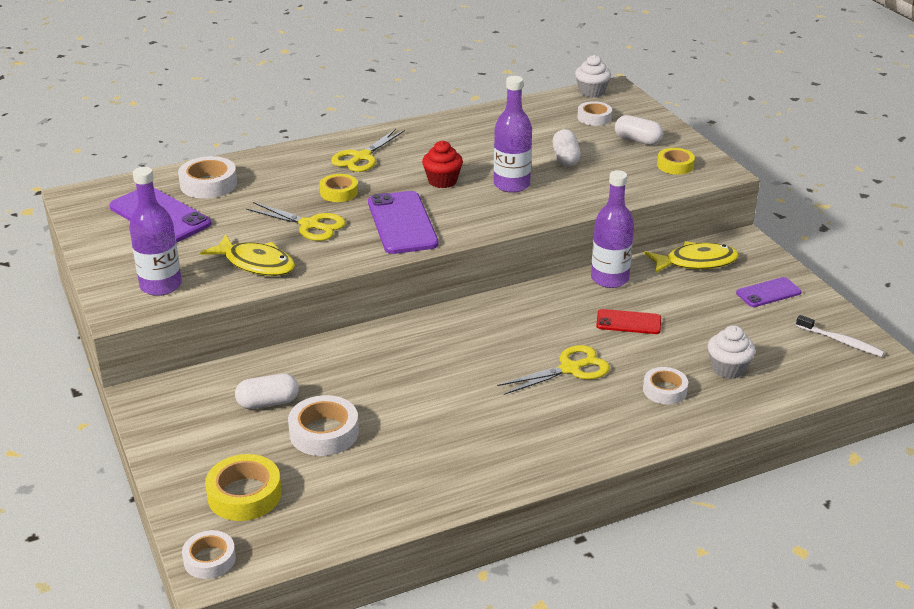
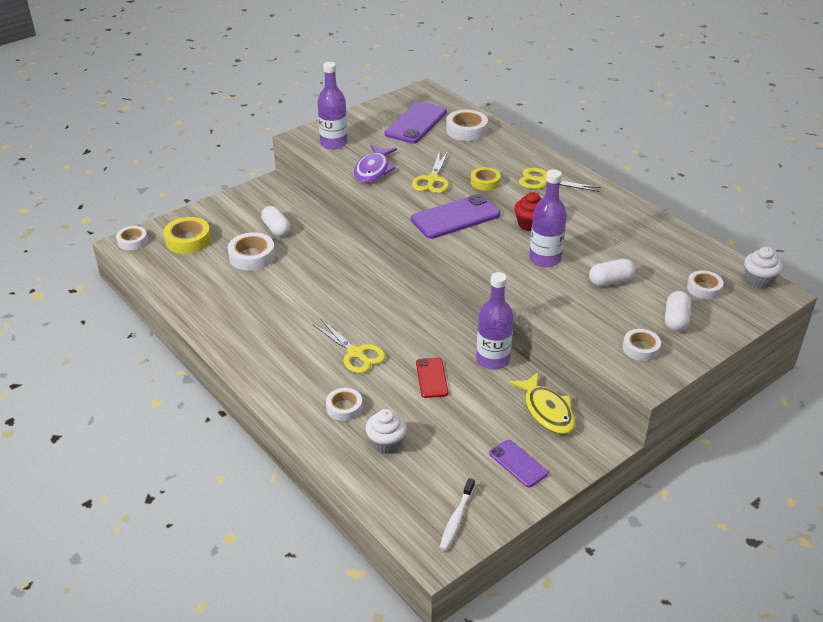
camera: 75 degrees right, 5 degrees up
(256, 264) = (373, 170): yellow fish -> purple fish
(675, 165) = (640, 348): yellow tape -> white tape

